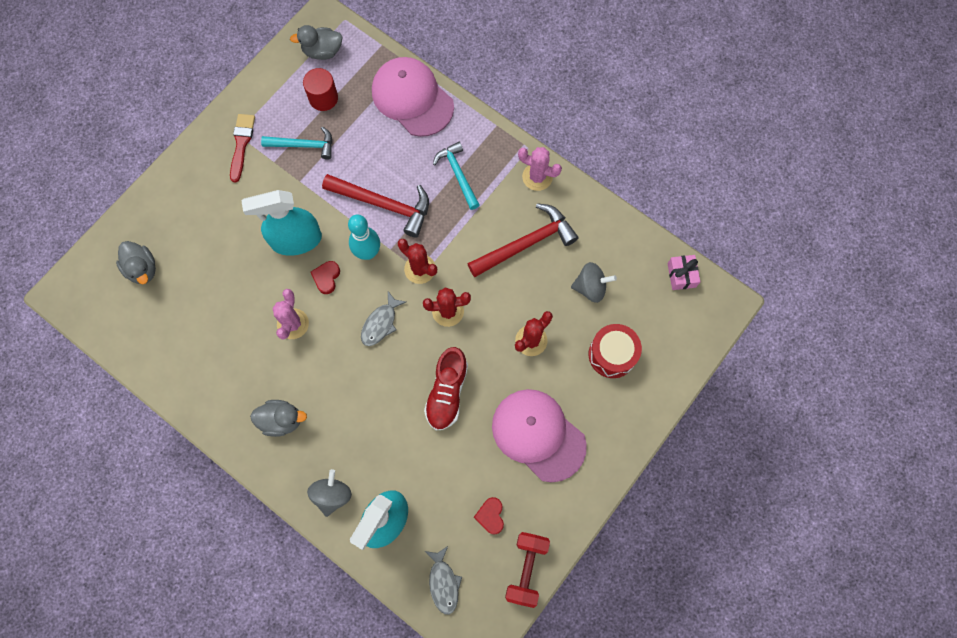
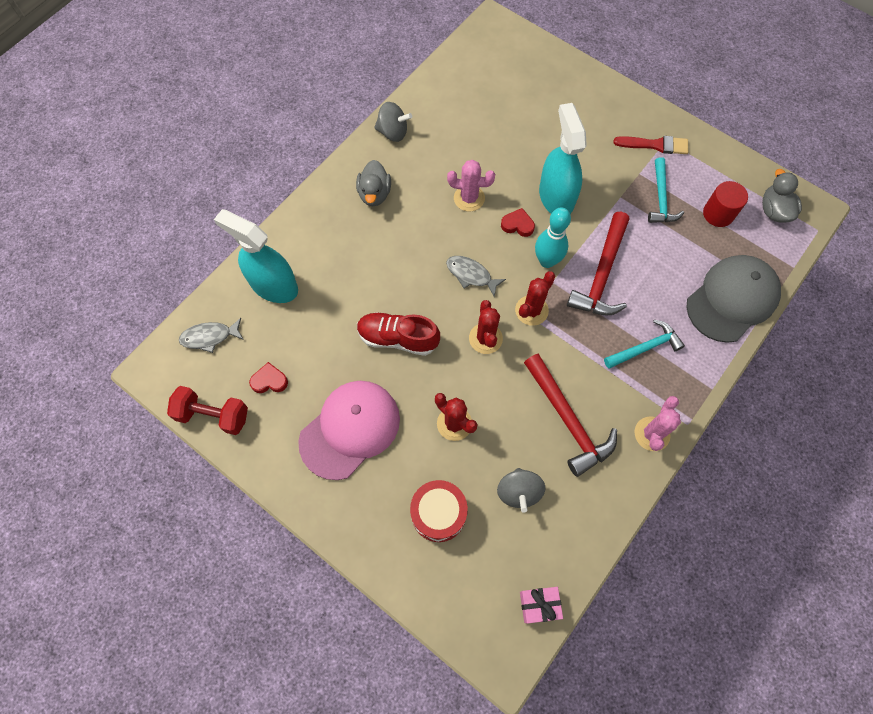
camera: 90 degrees right, 5 degrees down
(142, 269) = (519, 77): grey duck -> none
(332, 495) = (302, 238): grey spinning top -> grey spinning top (393, 132)
(412, 98) = (732, 299): pink cap -> grey cap

